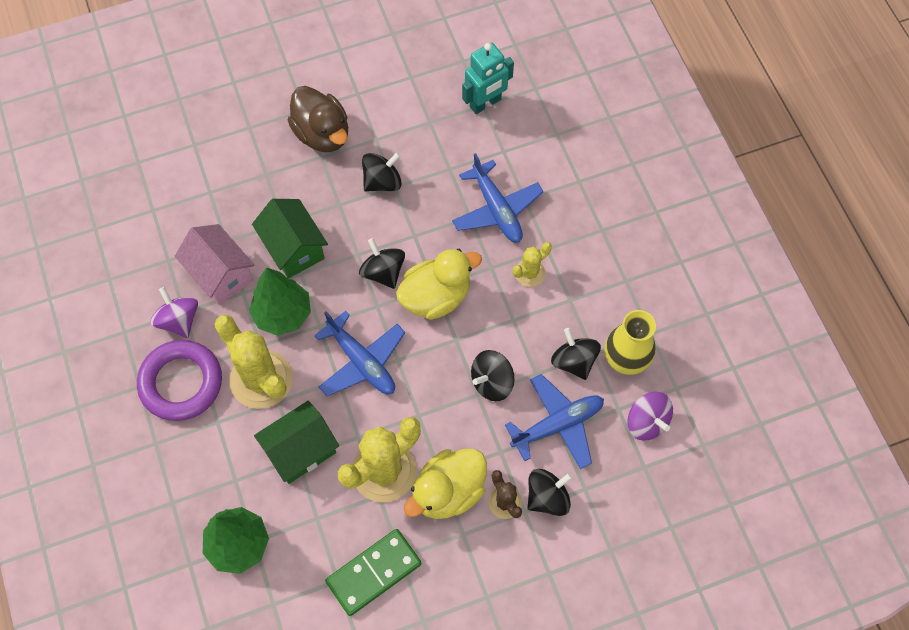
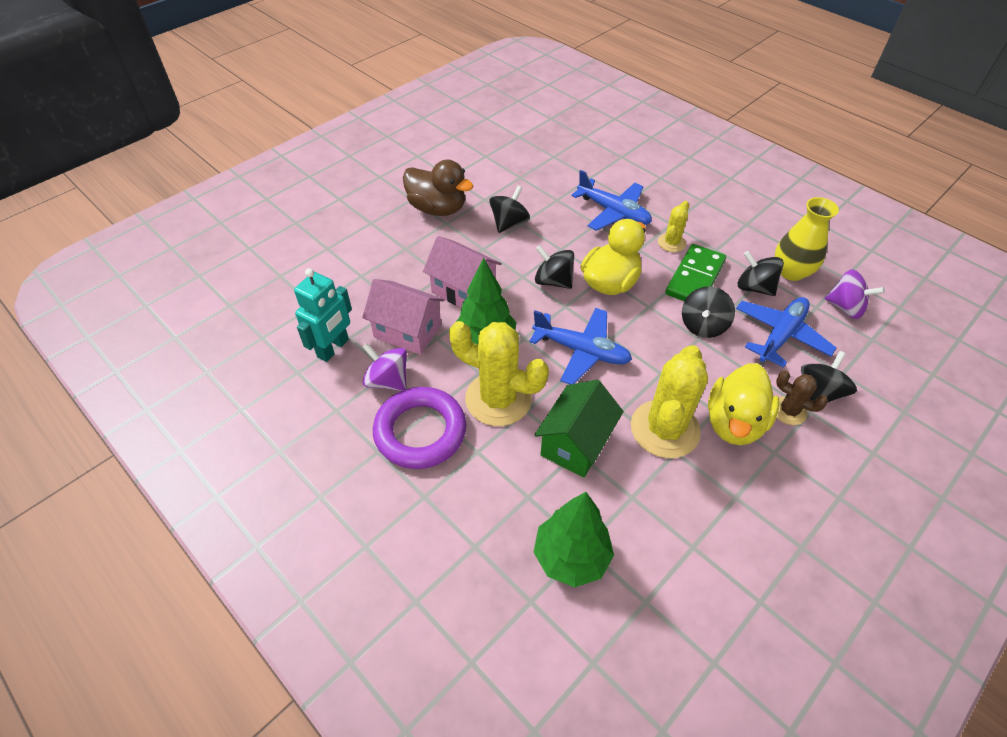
camera: 25 degrees left, 15 degrees down
(294, 248) = (463, 290): green house -> pink house
(373, 572) = (722, 523): green domino -> green domino (695, 277)
(485, 103) = (555, 154): turquoise robot -> turquoise robot (333, 348)

